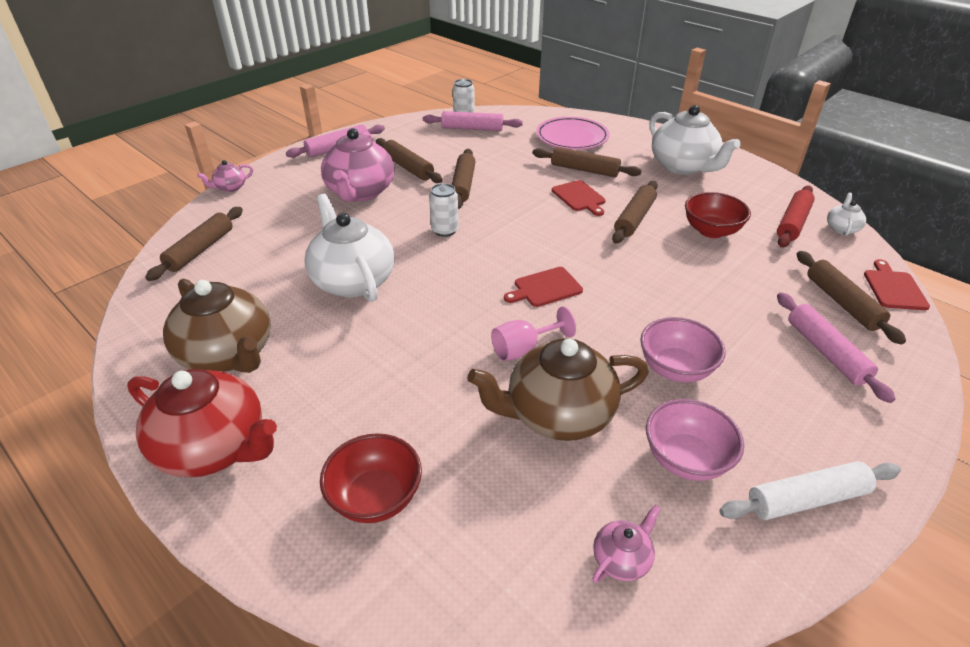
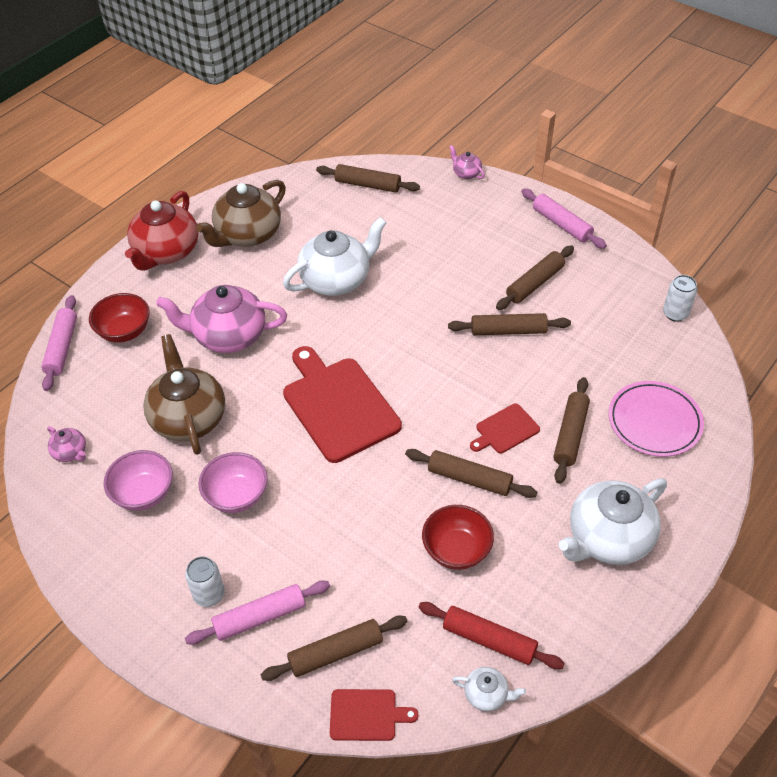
camera: 85 degrees right, 10 degrees up
(360, 192) = (476, 258): pink teapot -> pink teapot (228, 336)
(445, 230) = (420, 327): white can -> white can (209, 595)
(472, 128) = (646, 324): pink rolling pin -> pink rolling pin (62, 348)
(524, 349) = (257, 395): pink goblet -> none
(545, 288) = (338, 405): red cutting board -> red cutting board, size x2.05
(806, 499) = (104, 563): white rolling pin -> none

